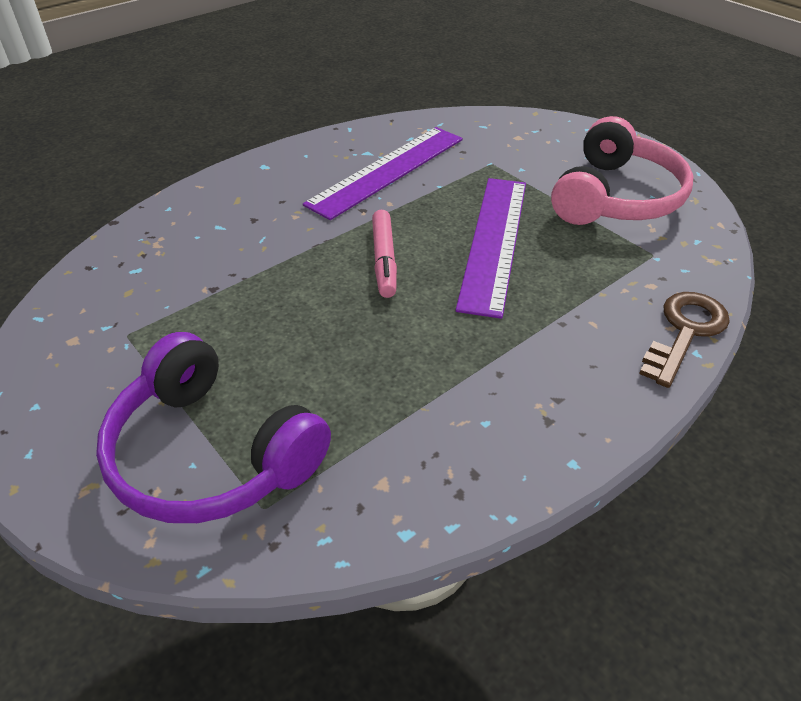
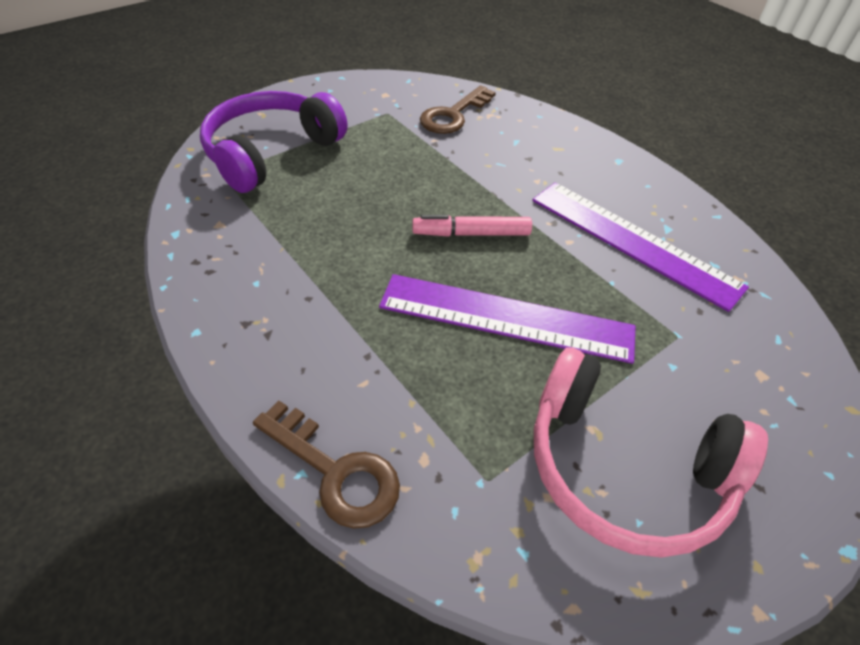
camera: 90 degrees right, 5 degrees up
(150, 273) = (453, 115): none -> brown key

